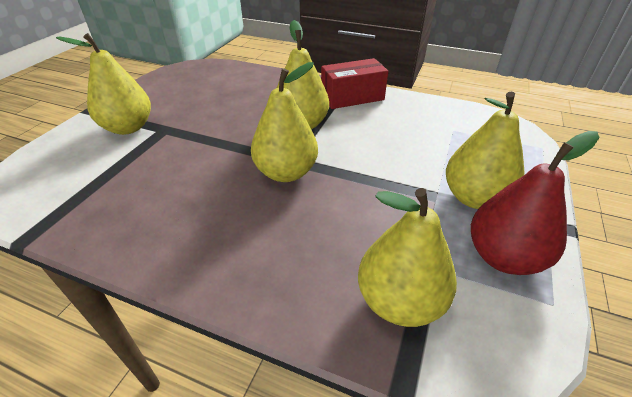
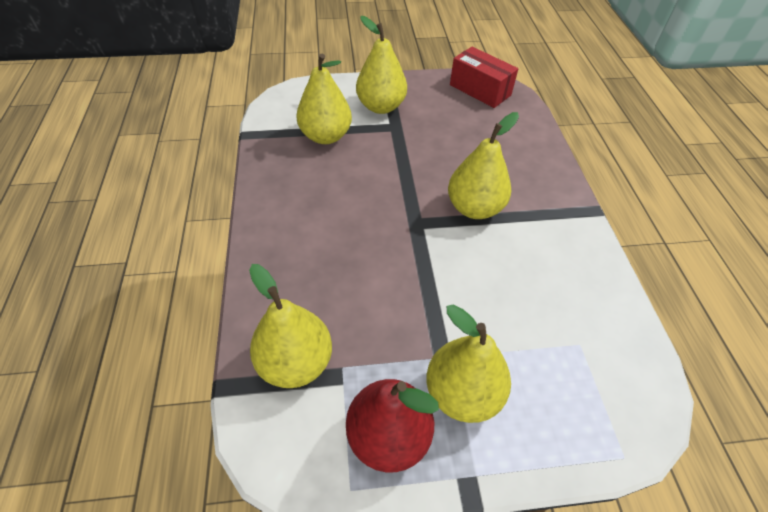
camera: 60 degrees right, 10 degrees up
(286, 172) = (396, 229): yellow pear -> yellow pear (326, 136)
(352, 97) = (563, 227): red box -> red box (480, 90)

